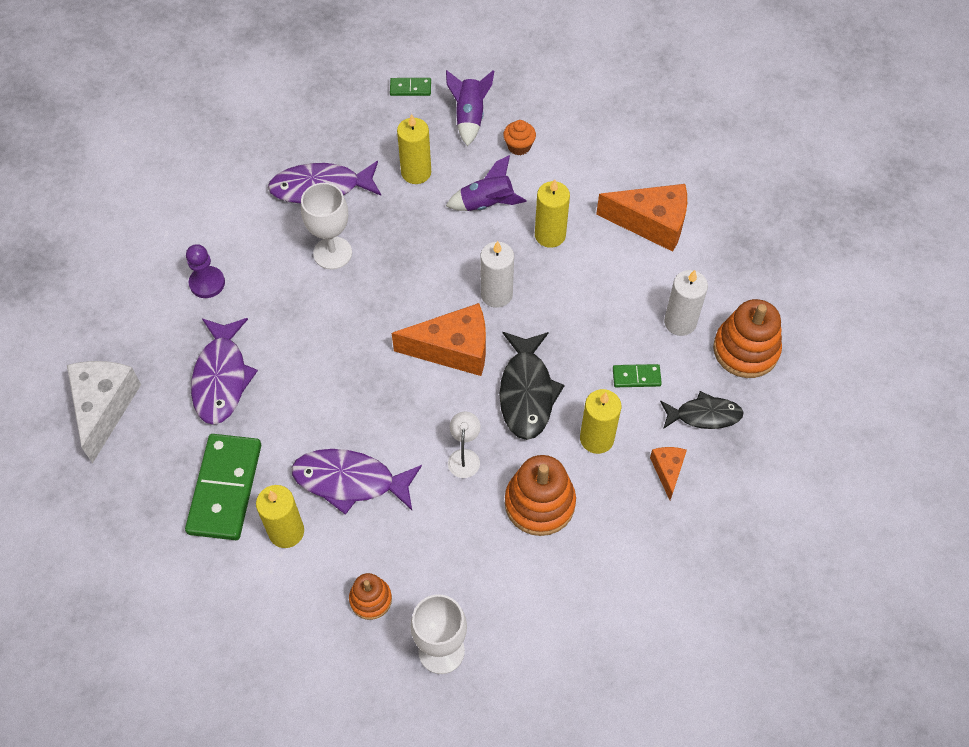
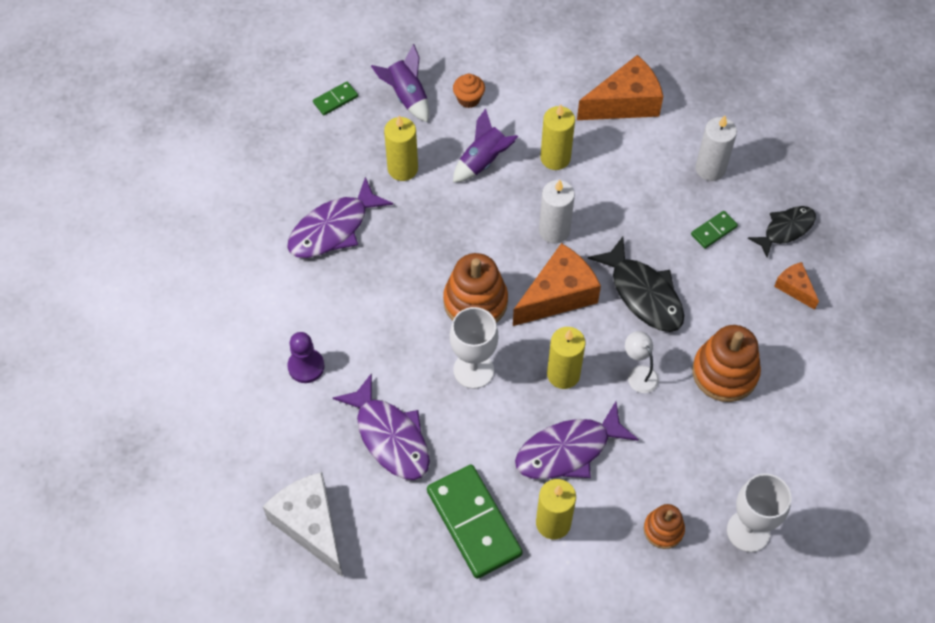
camera: 35 degrees left, 0 degrees up
(332, 253) = (391, 277): white goblet -> white goblet (473, 370)
(596, 438) = (724, 296): yellow candle -> yellow candle (563, 374)
(745, 350) = (774, 161): orange stacking toy -> orange stacking toy (475, 302)

